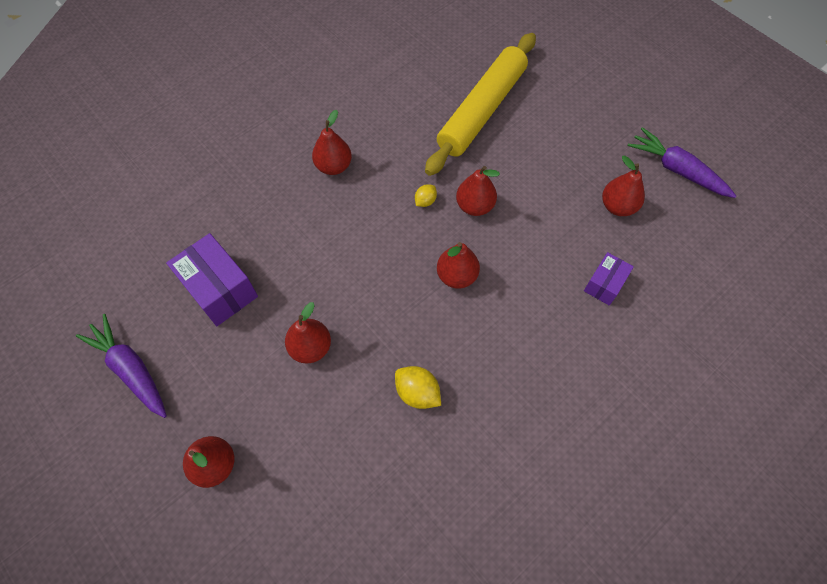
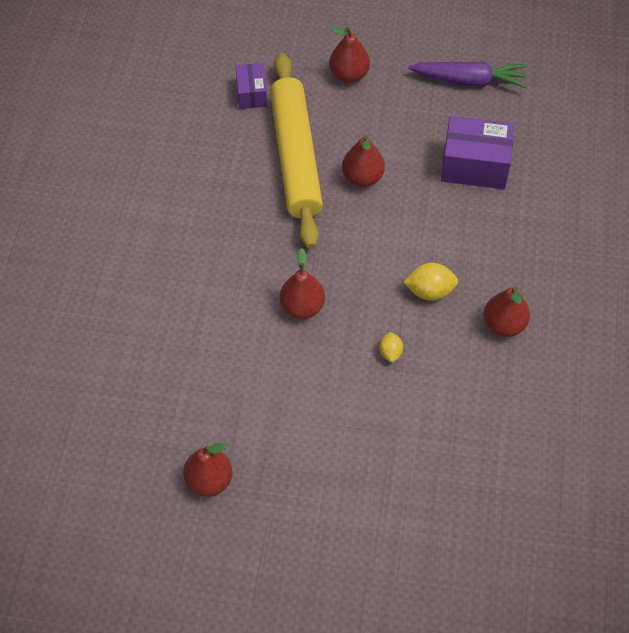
camera: 140 degrees right, 5 degrees down
(417, 392) = (255, 203): yellow lemon -> yellow lemon (430, 291)
(474, 206) = (342, 381): red pear -> none
(482, 110) = (429, 494): yellow rolling pin -> yellow rolling pin (295, 157)
(604, 284) = (170, 391): purple box -> purple box (251, 94)
(677, 170) = (175, 572): purple carrot -> none

